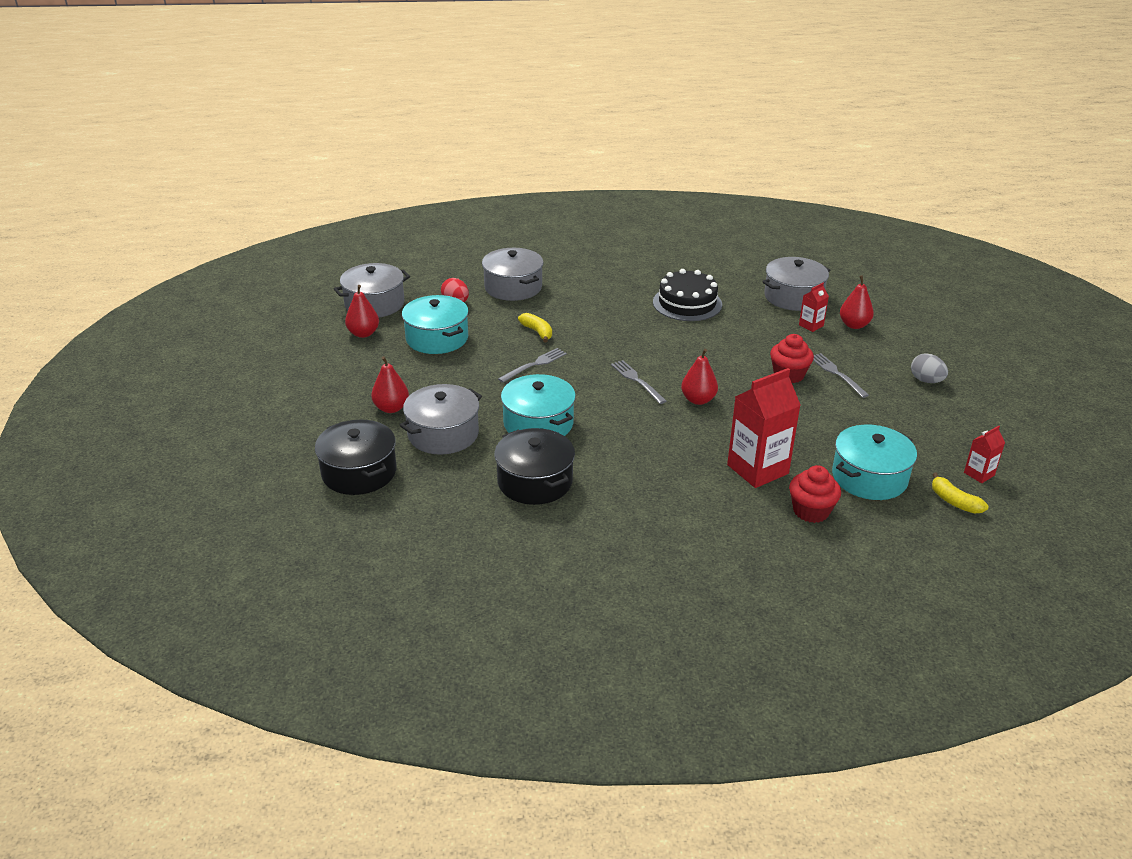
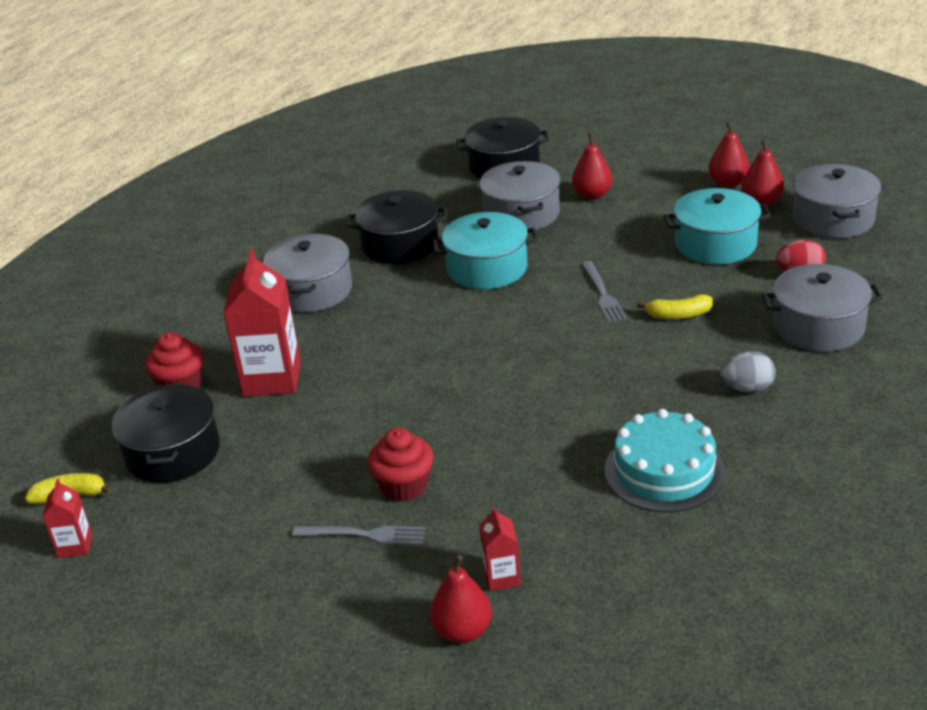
camera: 125 degrees right, 0 degrees up
(637, 380) = (506, 355): grey fork -> none
(687, 303) = (664, 471): black cake -> turquoise cake
(698, 400) = (426, 387): red pear -> red pear (728, 183)
(793, 297) = (602, 604): grey pot -> grey pot (312, 291)
(869, 477) = (173, 452): turquoise pot -> black pot
(926, 381) = (263, 622): grey egg -> grey egg (747, 388)

